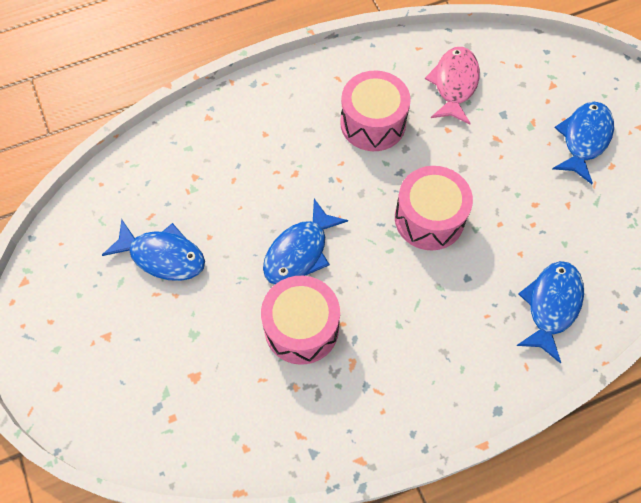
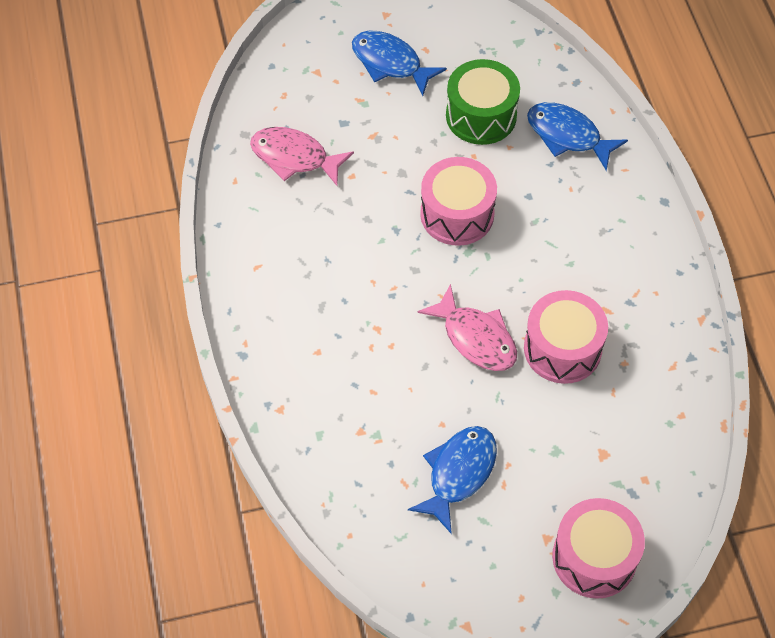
camera: 80 degrees left, 5 degrees down
(299, 252) = (476, 338): blue fish -> pink fish
(373, 123) = (328, 243): pink drum -> pink drum (594, 557)
(549, 224) = (481, 116): none -> green drum

